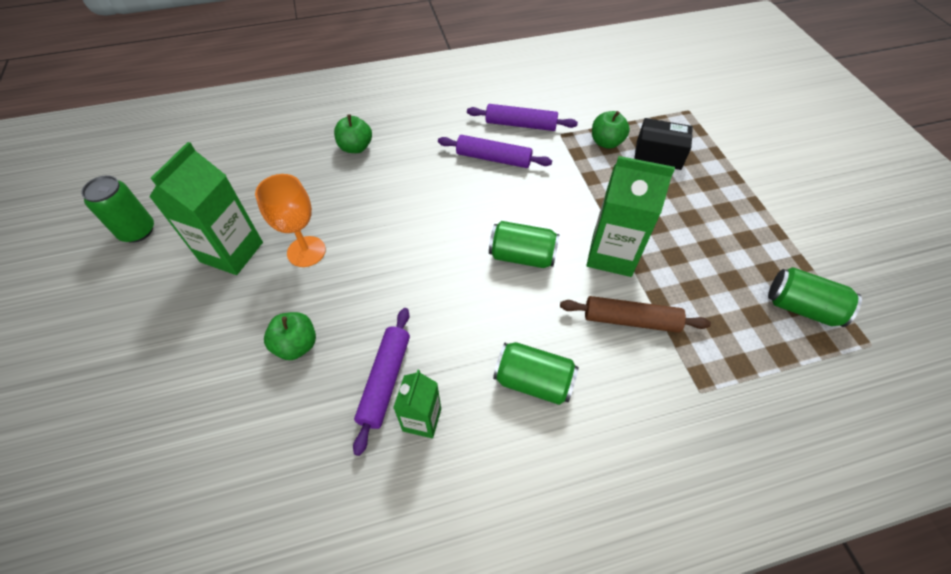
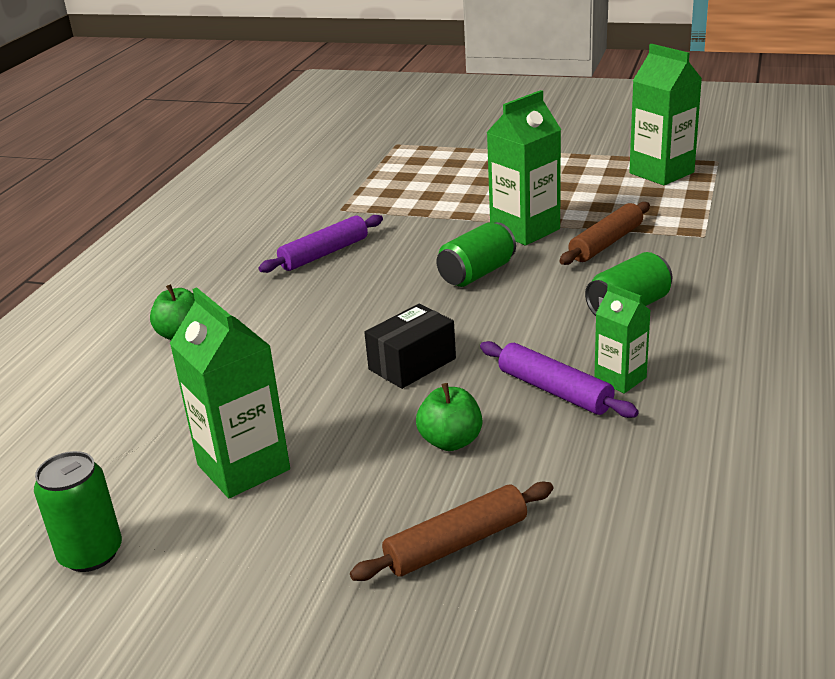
camera: 55 degrees left, 25 degrees down
(188, 401) = (457, 543): none -> brown rolling pin
(306, 251) = (313, 406): orange goblet -> none
(521, 125) = (296, 226): purple rolling pin -> none
(606, 142) = (383, 192): green apple -> none
(658, 155) = (432, 174): black box -> black box (412, 364)
(801, 307) = (661, 173): green can -> green carton

